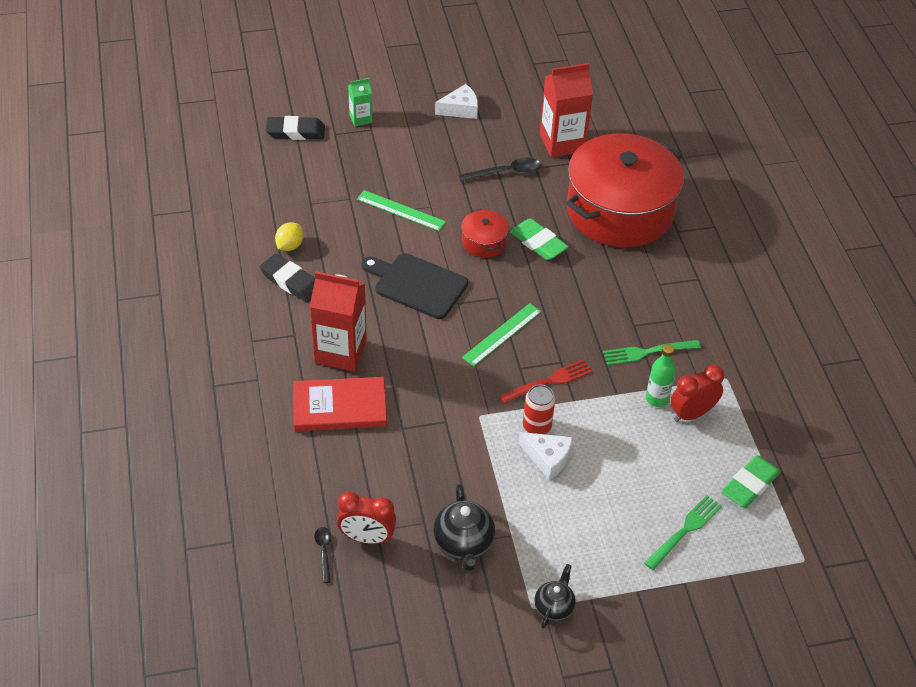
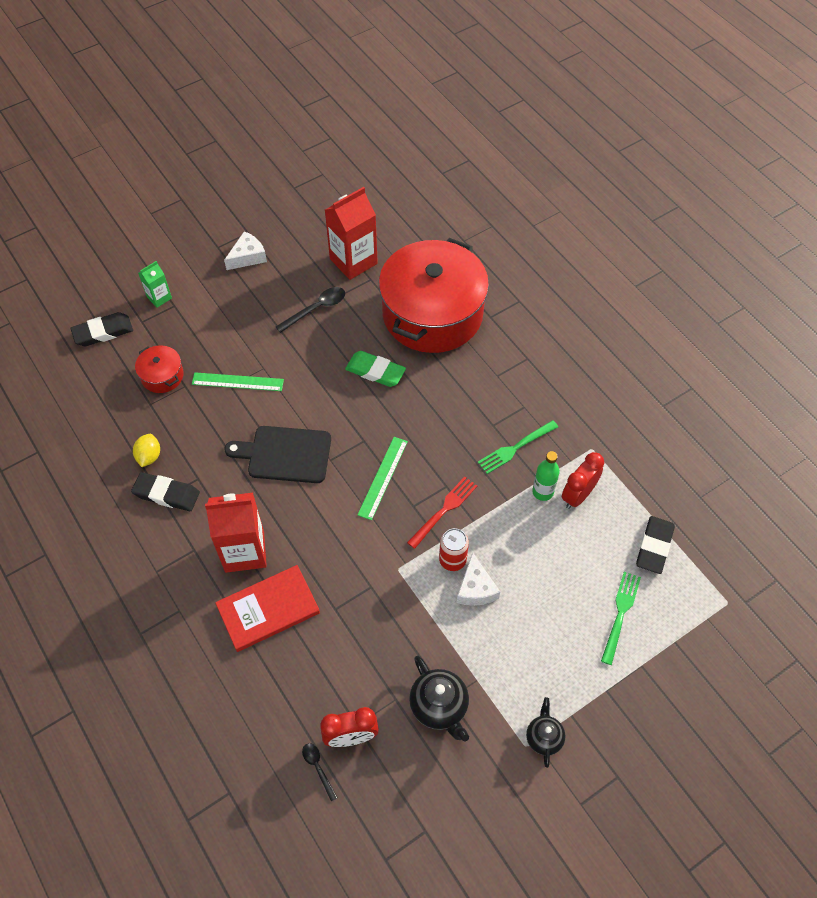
camera: 20 degrees left, 10 degrees up
(484, 242) = (327, 388): red pot -> red pot (162, 376)
(548, 458) = (475, 588): white cheese -> white cheese turned 75 degrees clockwise
(750, 485) = (654, 546): green eraser -> black eraser

